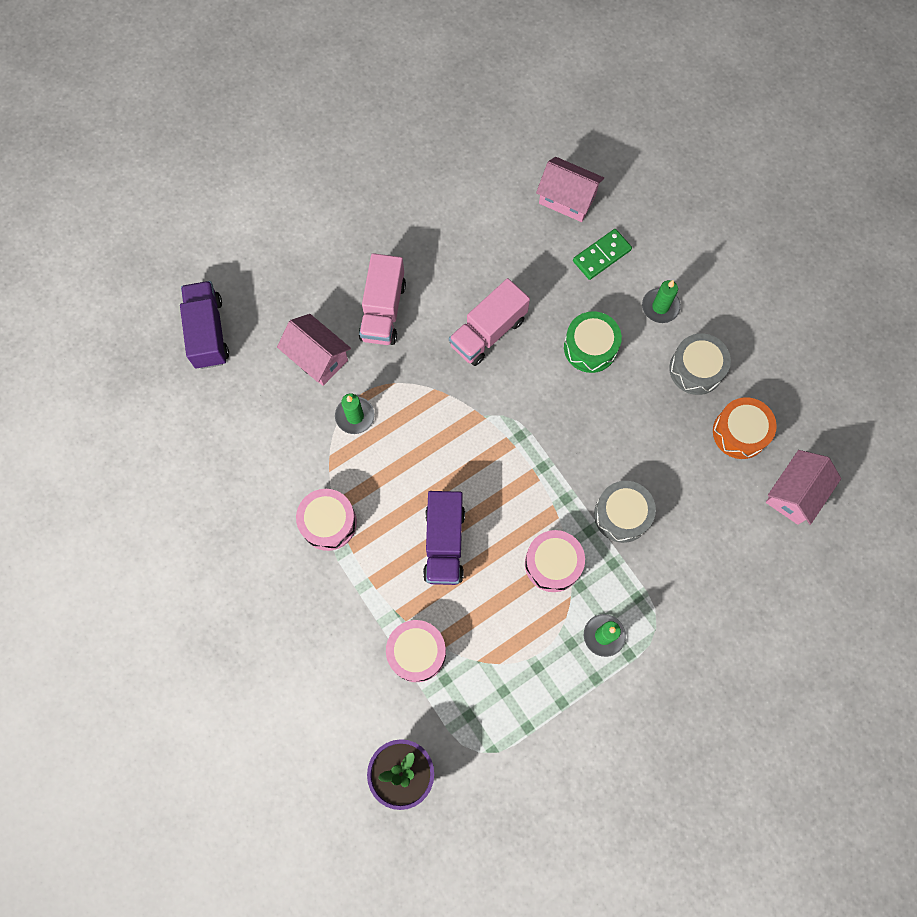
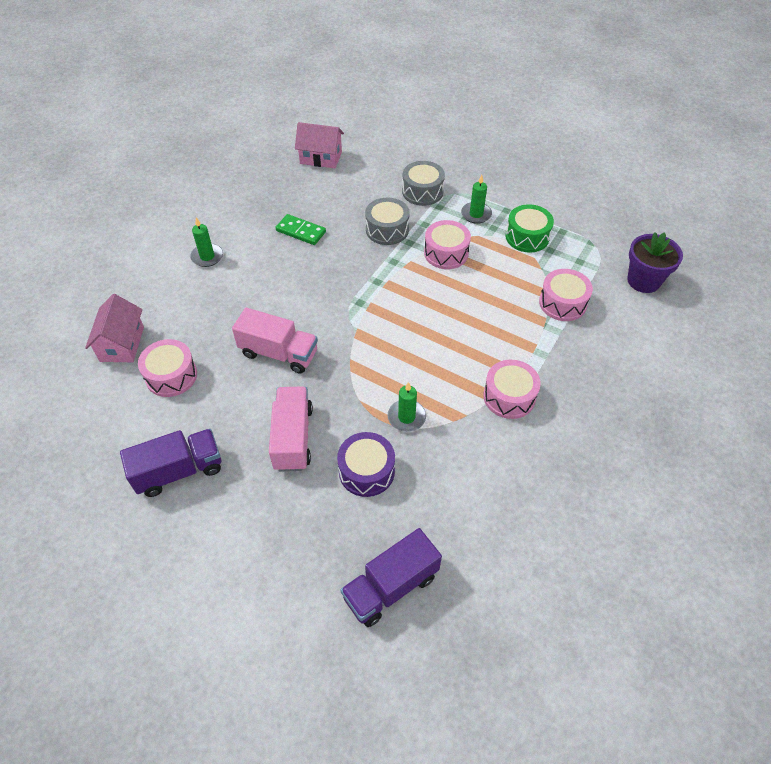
camera: 115 degrees left, 20 degrees down
(317, 357) = (366, 471): pink house -> purple drum
(383, 310) = (293, 438): pink truck -> pink truck turned 75 degrees counterclockwise
(444, 543) = (473, 316): purple truck -> purple truck (179, 471)
(506, 231) = (171, 376): none -> pink drum
(590, 347) = (262, 285): green drum -> green drum (527, 237)
(601, 255) = (173, 304): green domino -> green domino (300, 231)
(696, 369) = (252, 224): grey drum -> grey drum (422, 192)
(740, 432) = (291, 191): orange drum -> none

